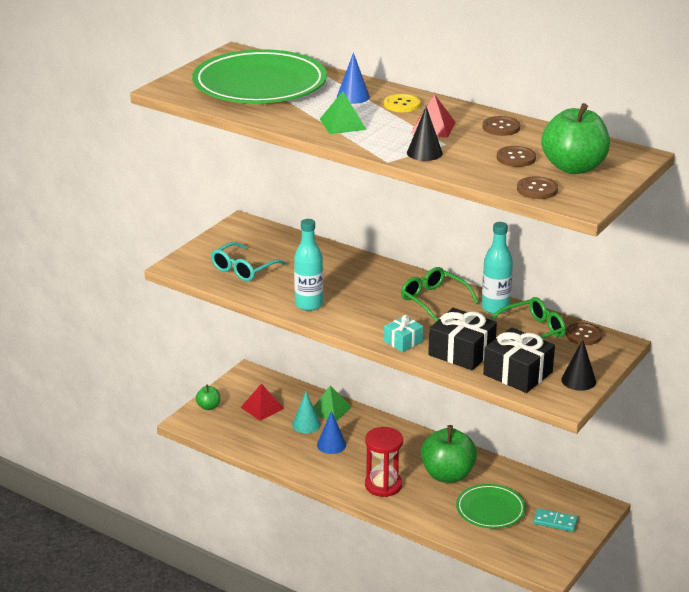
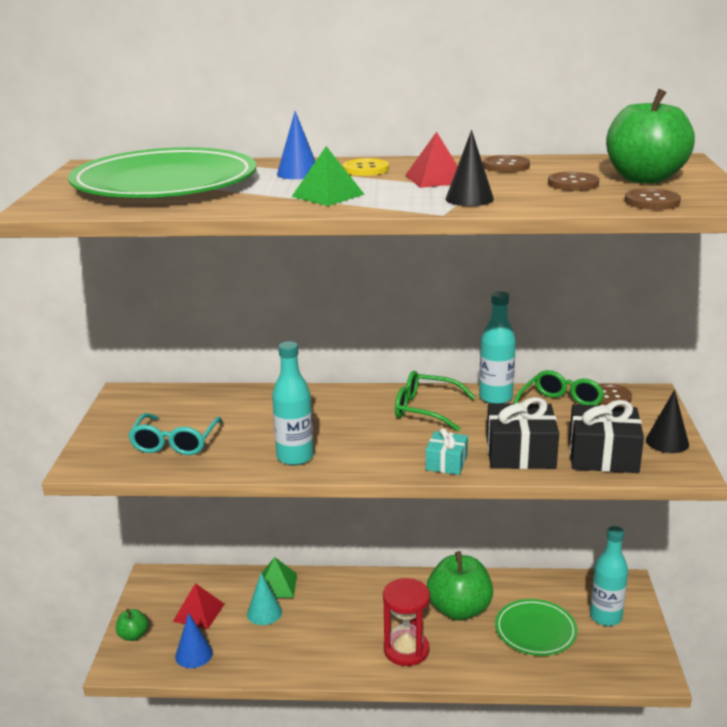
camera: 30 degrees left, 5 degrees down
(331, 445) = (311, 625): blue cone -> blue cone (194, 654)
(555, 522) = (605, 617): turquoise domino -> turquoise bottle

